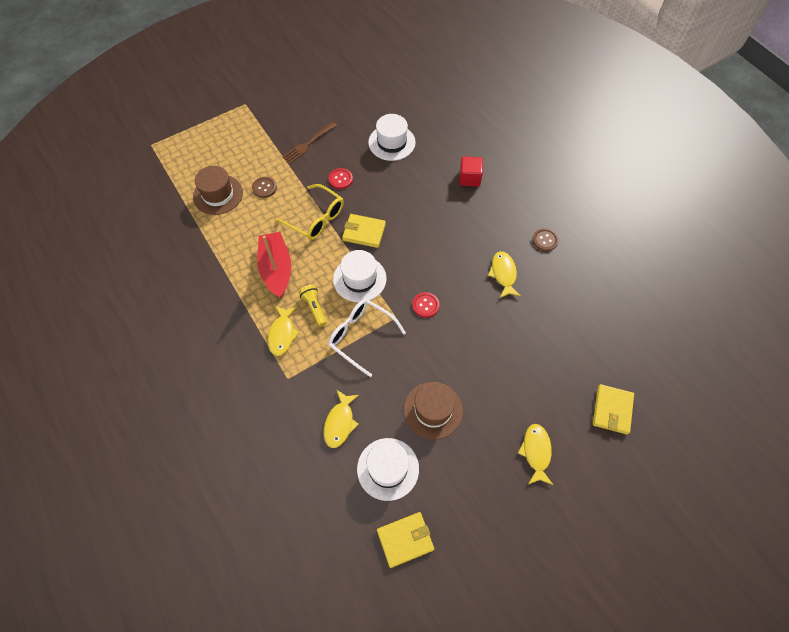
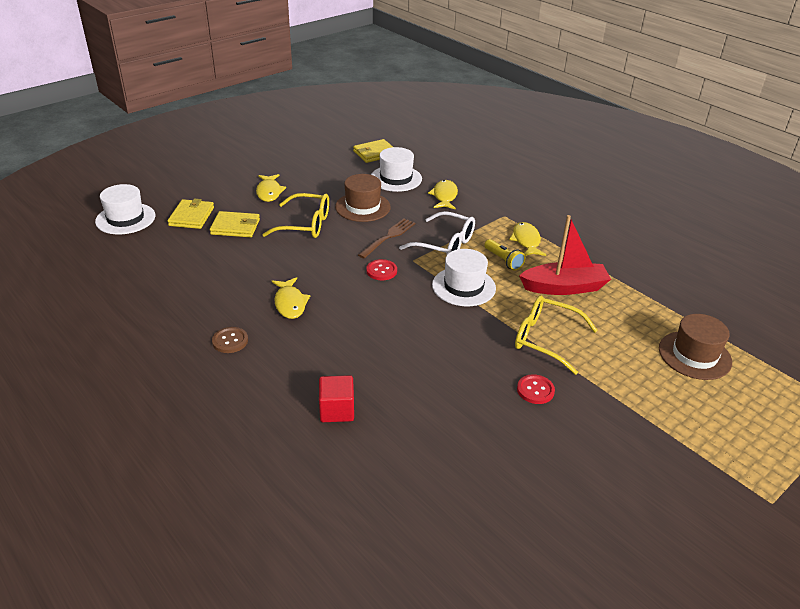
camera: 170 degrees right, 25 degrees down
(264, 188) = (638, 369): brown button -> none
(276, 269) = (564, 287): red boat -> red boat turned 75 degrees counterclockwise
(308, 144) = (613, 439): brown fork -> brown fork (388, 237)
(364, 232) = (475, 330): yellow wallet -> yellow wallet (235, 227)
(391, 142) = (476, 456): white hat -> white hat (125, 219)
(493, 383) = (305, 224): none -> yellow glasses

